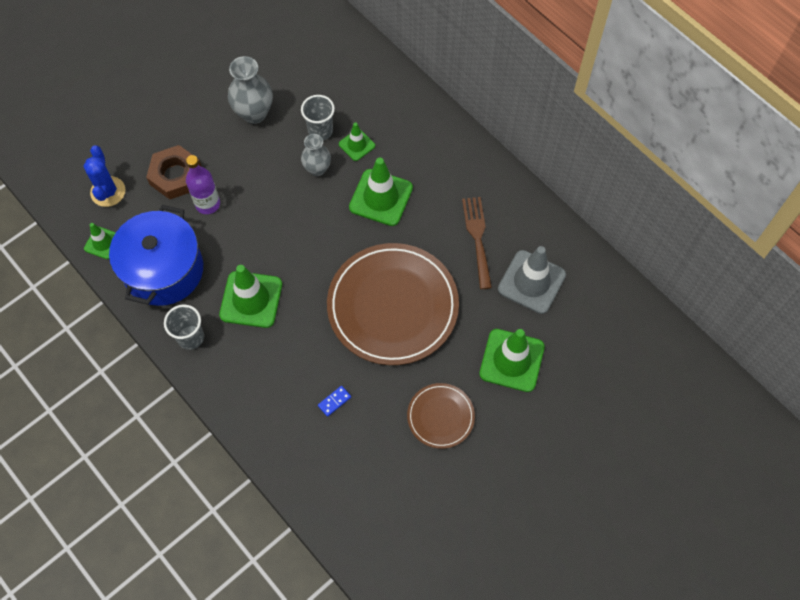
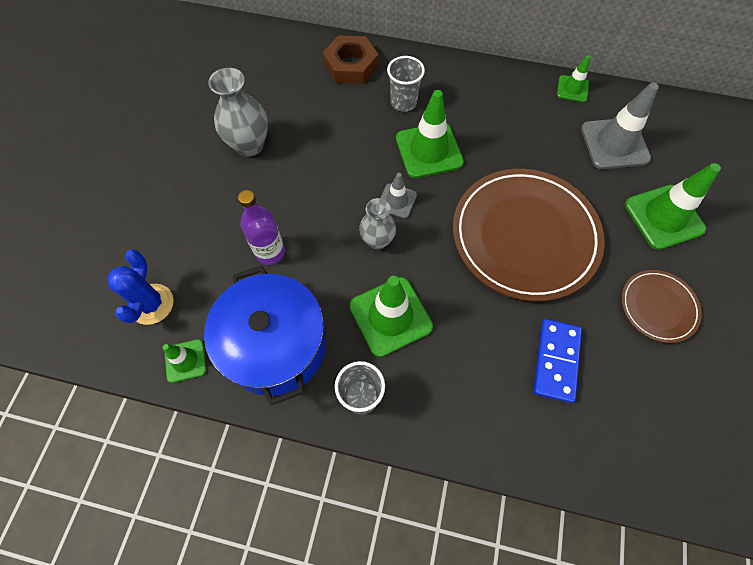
camera: 35 degrees left, 0 degrees up
(108, 192) = (151, 304): blue cactus -> blue cactus turned 45 degrees clockwise
(175, 176) = (215, 245): brown nut -> brown nut (351, 65)
(317, 169) = (350, 159): grey vase -> grey vase (377, 241)
(320, 131) = (325, 126): grey cup -> grey cup (403, 102)
(324, 222) = (397, 201): none -> grey traffic cone
(334, 401) = (556, 361): blue domino -> blue domino, size x2.05
(357, 145) = (368, 120): green traffic cone -> green traffic cone (572, 89)
(477, 238) = (539, 135): brown fork -> none

